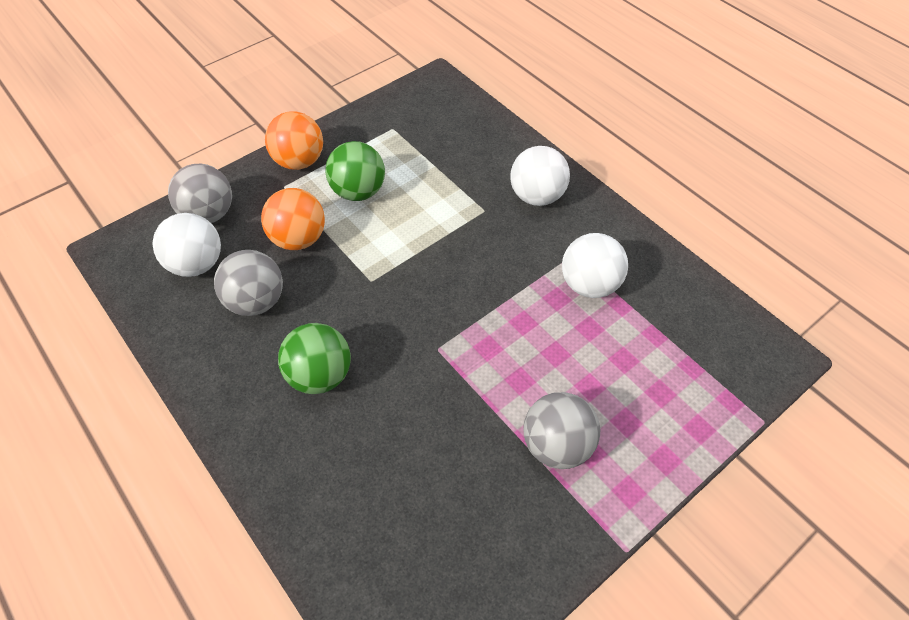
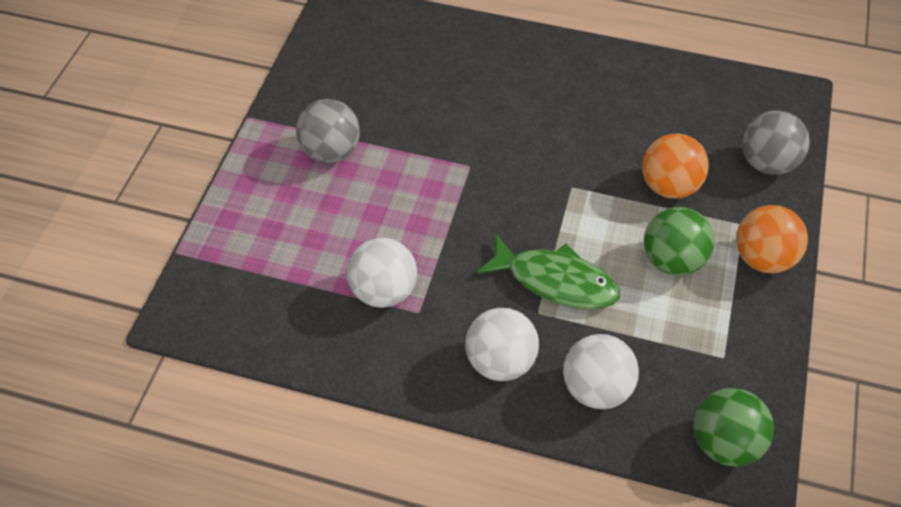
camera: 145 degrees right, 0 degrees up
(197, 264) = (719, 121): white ball -> white ball (596, 388)
(256, 301) = (640, 122): grey ball -> none
(320, 375) = (536, 103): green ball -> green ball (724, 442)
(453, 222) = (555, 281): none -> green fish

